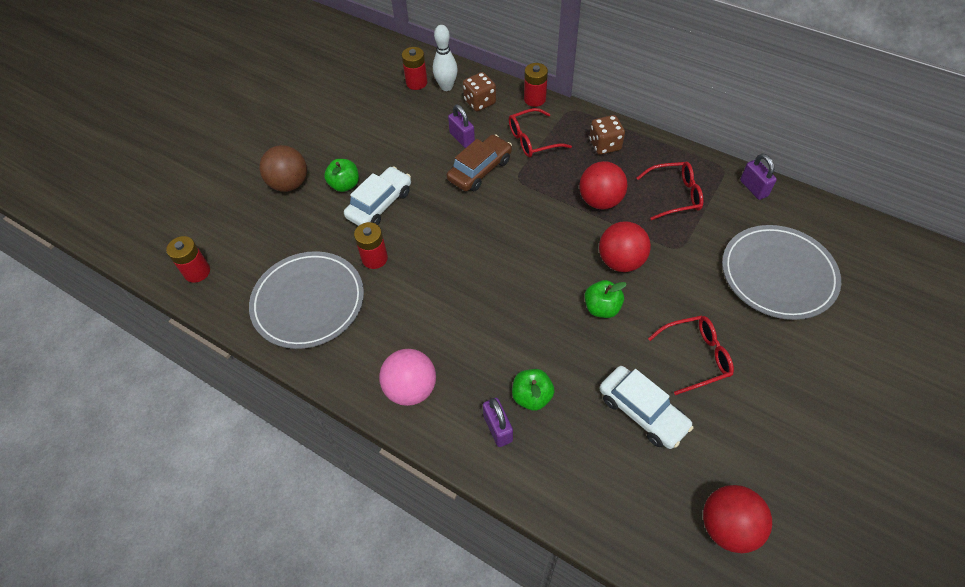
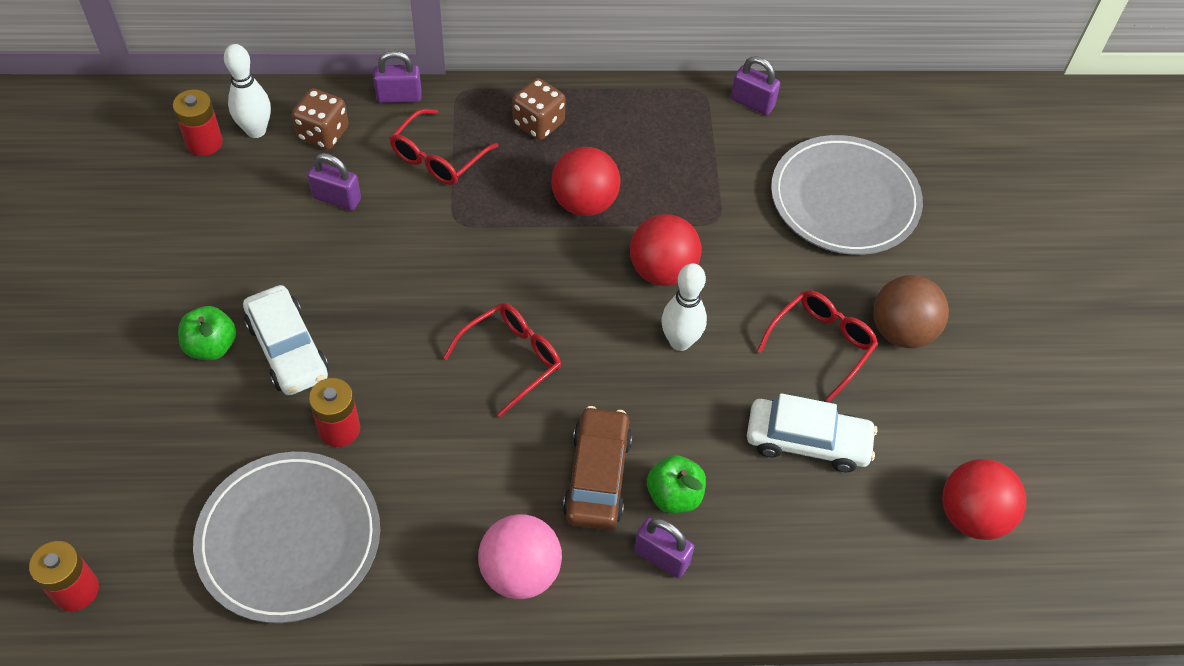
camera: 40 degrees left, 0 degrees up
(289, 184) = (120, 386): brown ball -> brown ball (901, 331)
(380, 204) = (287, 349): white car -> white car turned 150 degrees clockwise
(480, 170) = (396, 233): brown car -> brown car (597, 476)
(534, 99) = (399, 97): red battery -> purple padlock
(601, 308) = (680, 341): green apple -> white bowling pin
(675, 195) = (669, 153): red glasses -> red glasses (512, 359)

